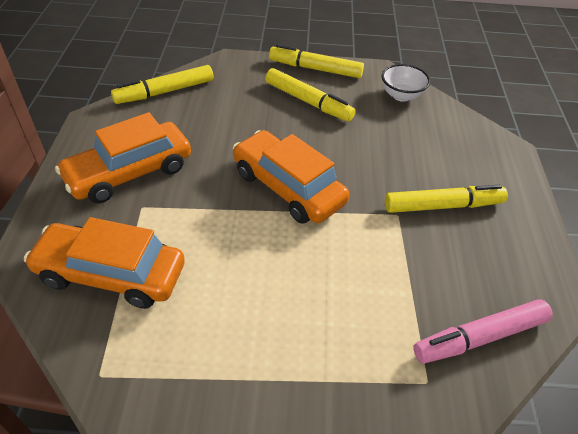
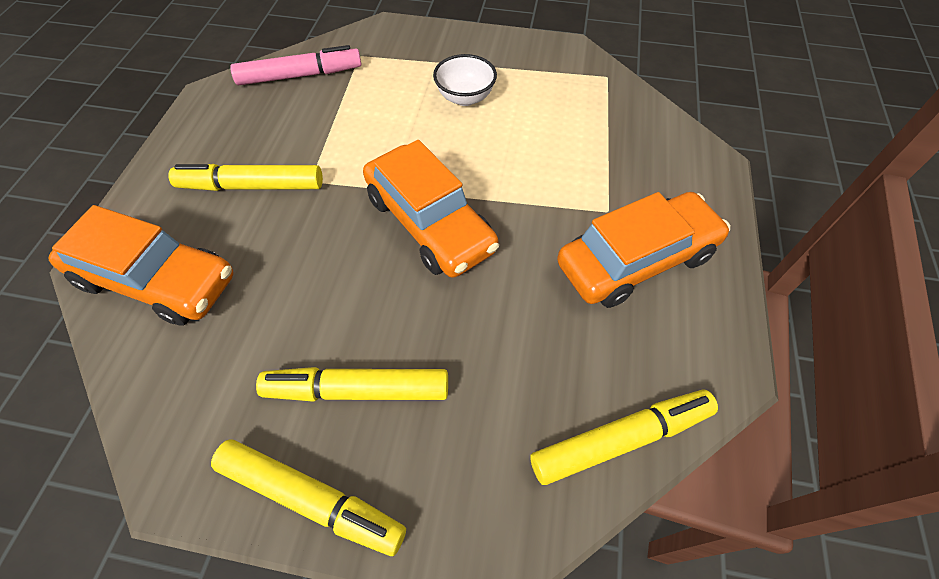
camera: 170 degrees left, 10 degrees up
(111, 274) = (621, 143): orange car -> orange car (156, 280)
(308, 102) = (357, 390): yellow marker -> yellow marker turned 45 degrees counterclockwise
(401, 95) = (180, 395): white bowl -> white bowl (465, 97)

